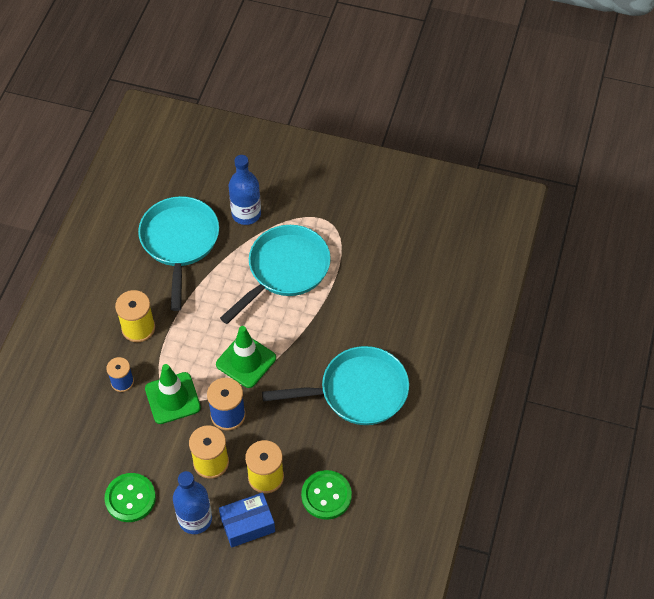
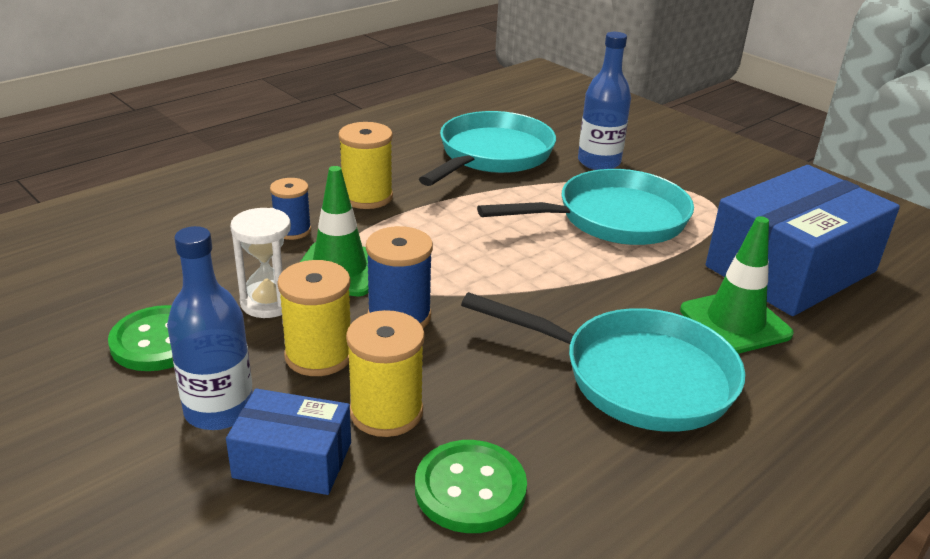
camera: 30 degrees right, 25 degrees down
(158, 443) = (268, 302): none -> white hourglass
(246, 361) = (480, 275): green traffic cone -> green traffic cone (735, 322)
(393, 265) = (790, 269): none -> blue box

